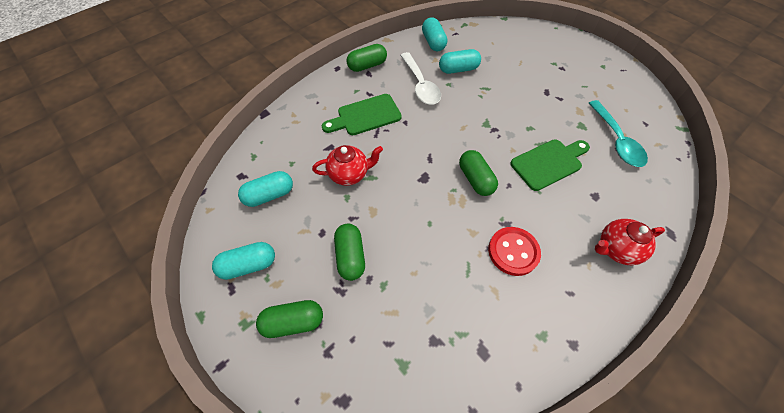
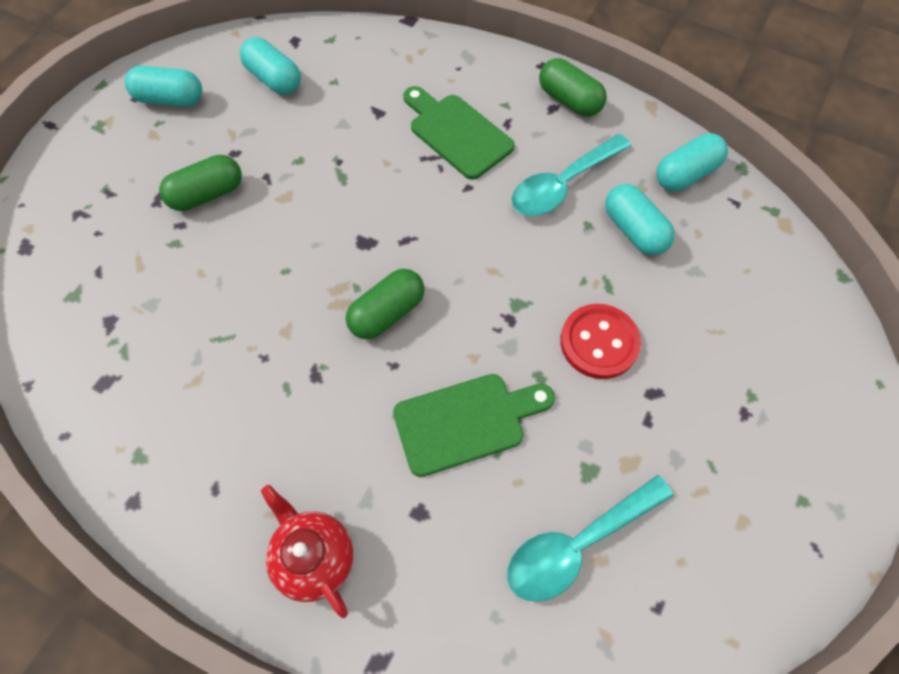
camera: 70 degrees right, 5 degrees up
(248, 265) = (170, 99): turquoise capsule -> turquoise capsule turned 45 degrees counterclockwise
(293, 322) = (108, 168): green capsule -> none
(349, 174) = (338, 150): red teapot -> none
(420, 85) = (562, 185): white spoon -> turquoise spoon
(513, 252) = (266, 393): red button -> red button (599, 342)
(549, 163) = (466, 422): green cutting board -> green cutting board turned 60 degrees counterclockwise

